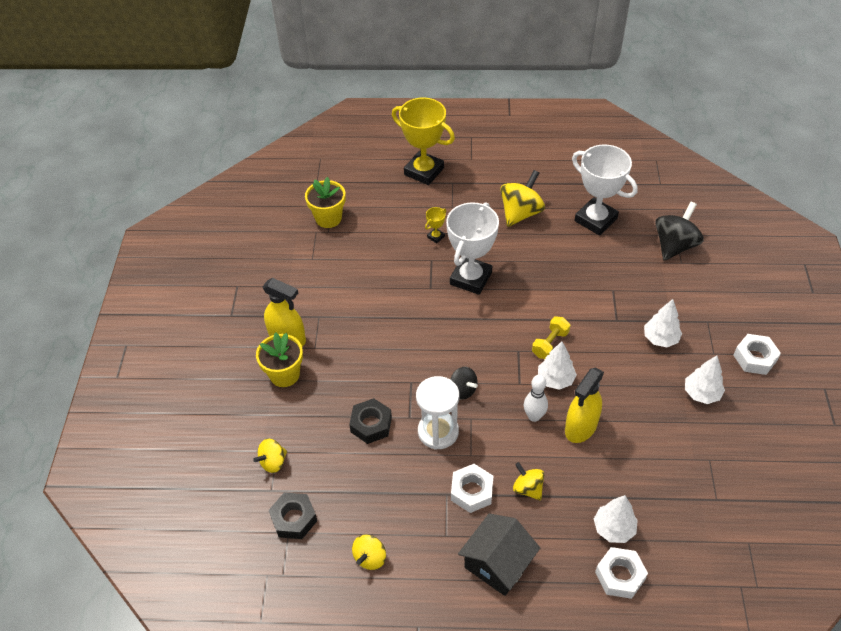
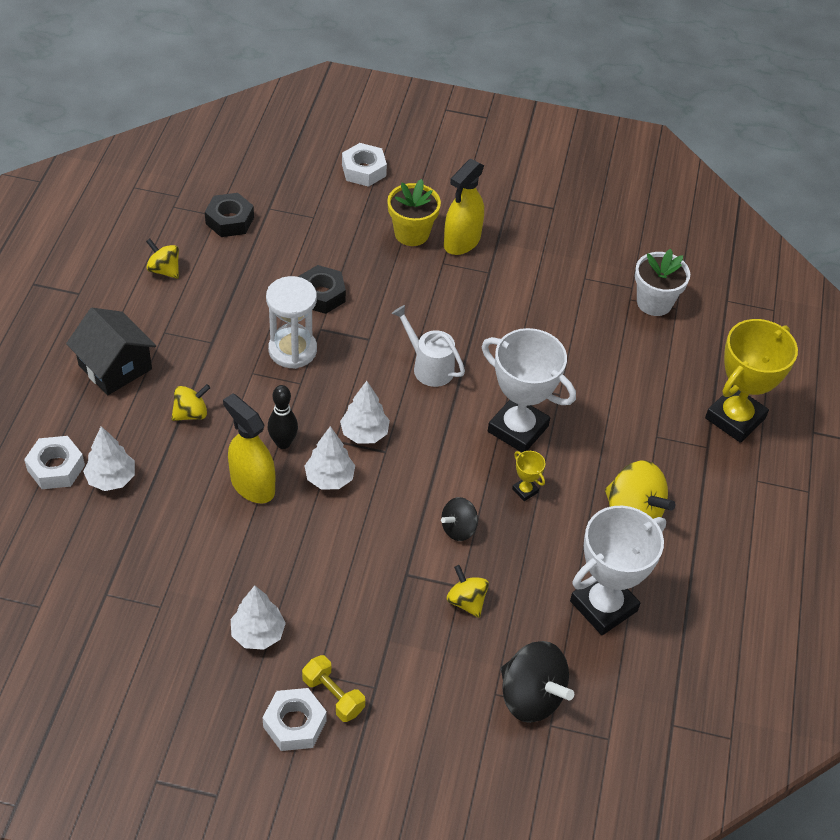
camera: 95 degrees right, 0 degrees up
(273, 462) = (301, 213): yellow spinning top -> yellow spinning top (466, 601)
(328, 218) = (654, 302): yellow flower pot -> white flower pot
(428, 338) = (428, 366): none -> white watering can
(436, 237) = (601, 407): yellow trophy -> yellow trophy (525, 490)
(463, 390) = (342, 384): black spinning top -> black spinning top (458, 529)
(471, 491) = (206, 364): white nut -> white nut (363, 170)
(534, 416) = (283, 443): white bowling pin -> black bowling pin
(550, 344) = (387, 487): yellow dumbbell -> yellow dumbbell (333, 695)
(660, 339) = (360, 616): white tree -> white tree (364, 433)

